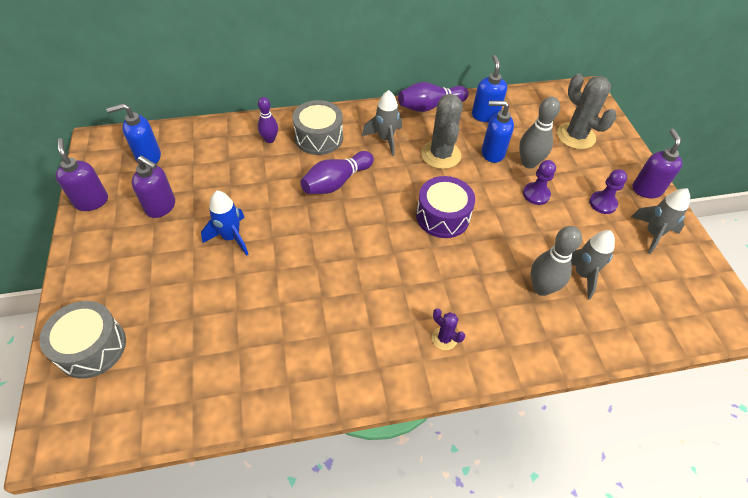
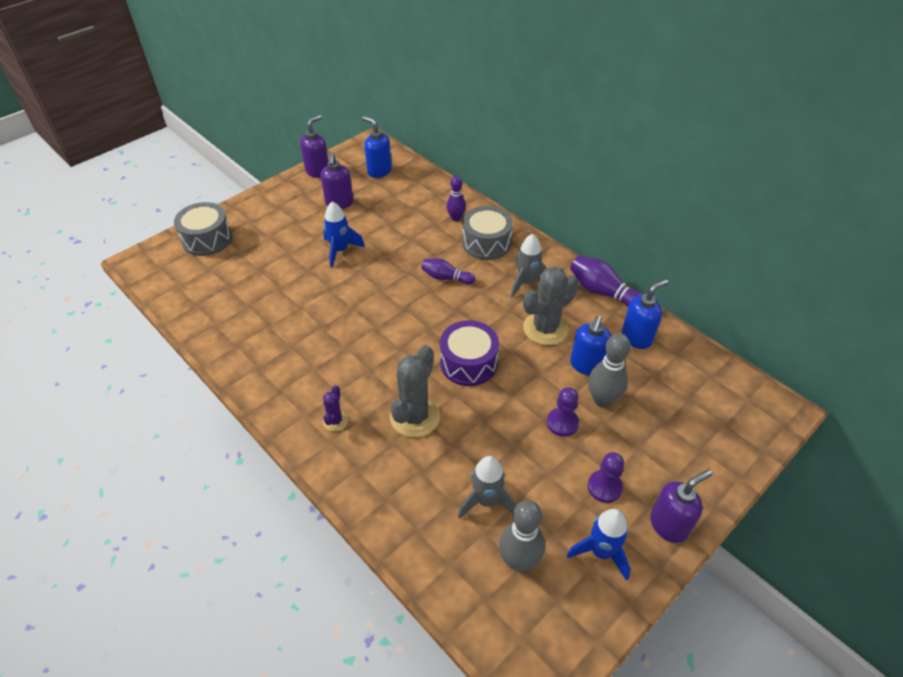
camera: 60 degrees right, 5 degrees down
(336, 182) = (446, 278): purple bowling pin -> purple bowling pin, size x0.65
(492, 153) = (587, 365): blue soap dispenser -> blue soap dispenser turned 135 degrees counterclockwise
(541, 288) = (442, 472): grey bowling pin -> grey bowling pin (519, 560)
(575, 136) = (688, 426): grey cactus -> grey cactus (415, 416)
(652, 234) = (601, 552): grey rocket -> blue rocket

